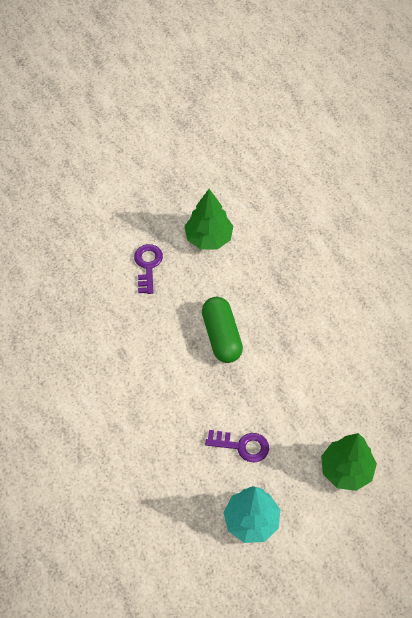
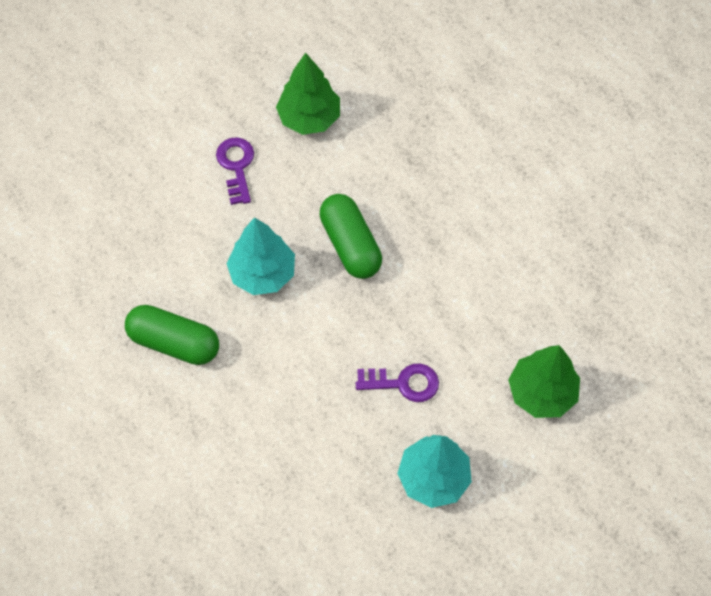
camera: 10 degrees left, 5 degrees up
(76, 388) = (174, 342): none -> green capsule
(152, 347) = (262, 273): none -> turquoise tree

